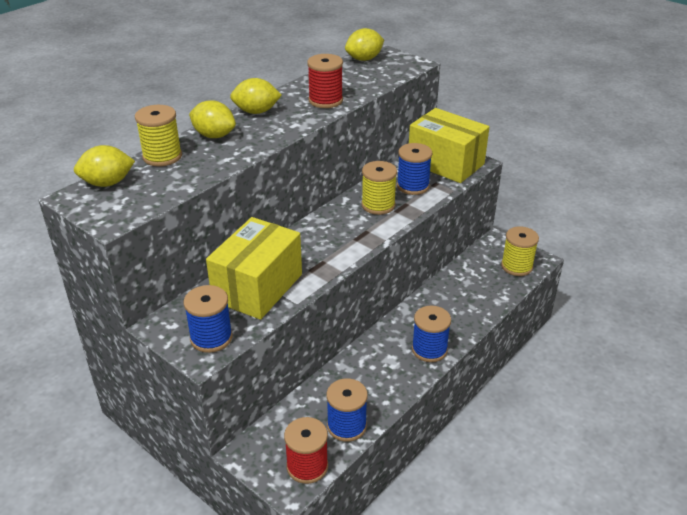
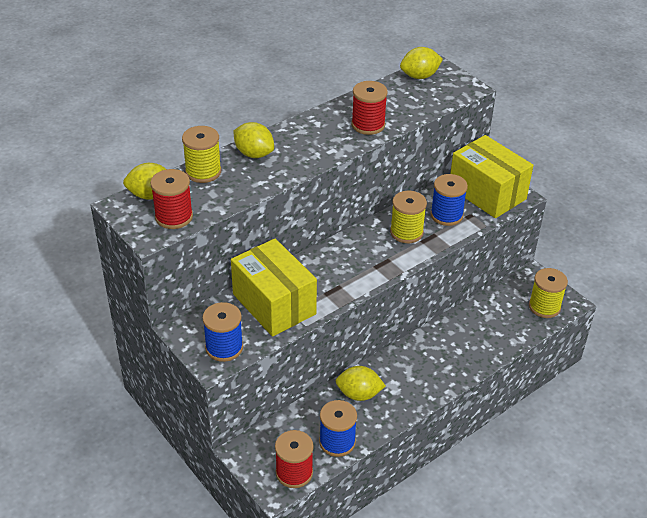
camera: 10 degrees right, 5 degrees up
(136, 200) = (174, 217): none -> red spool
(256, 112) = (299, 130): yellow lemon -> yellow lemon (359, 394)
(257, 287) = (274, 304): yellow box -> yellow box turned 75 degrees counterclockwise
(429, 349) = (432, 381): blue spool -> none

